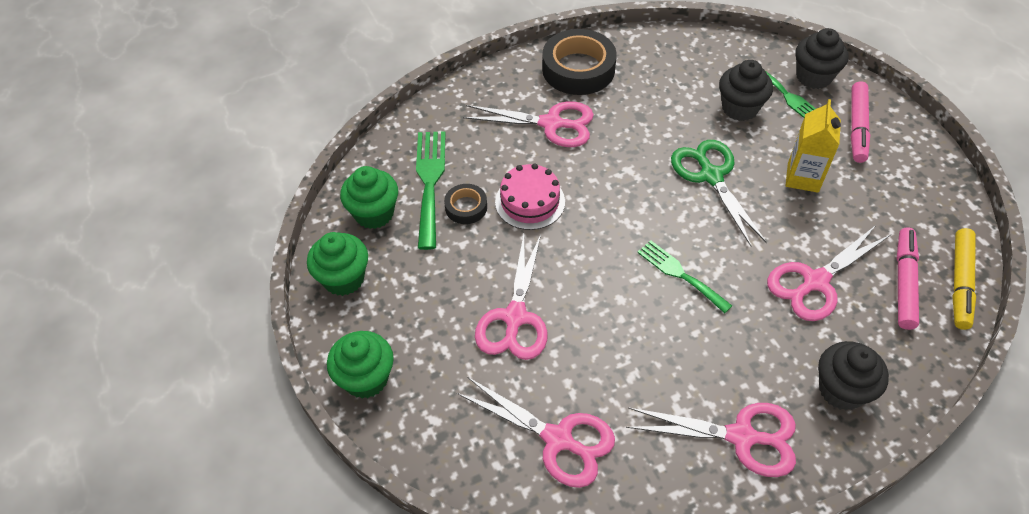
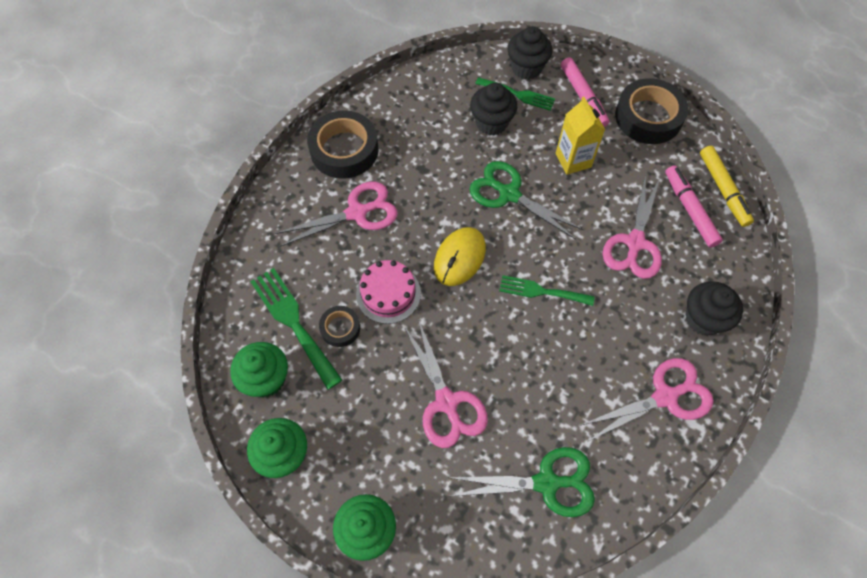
camera: 35 degrees left, 10 degrees up
(558, 439) = (547, 483): pink scissors -> green scissors
(619, 205) = (459, 258): none -> yellow mouse
(920, 176) = (648, 117): none -> black tape

